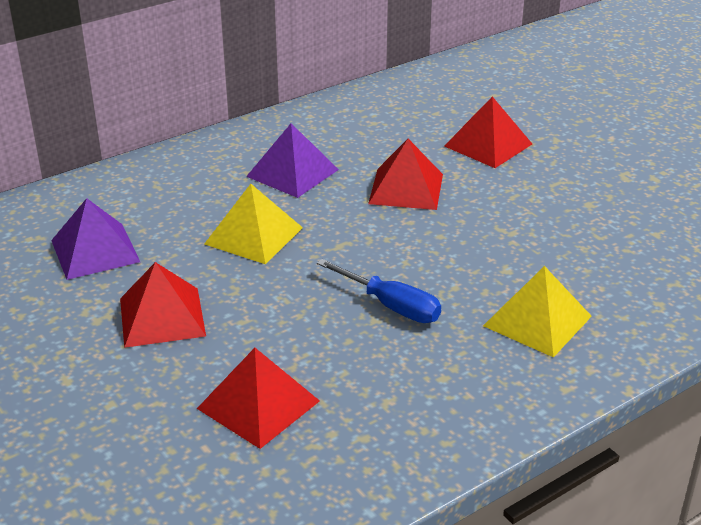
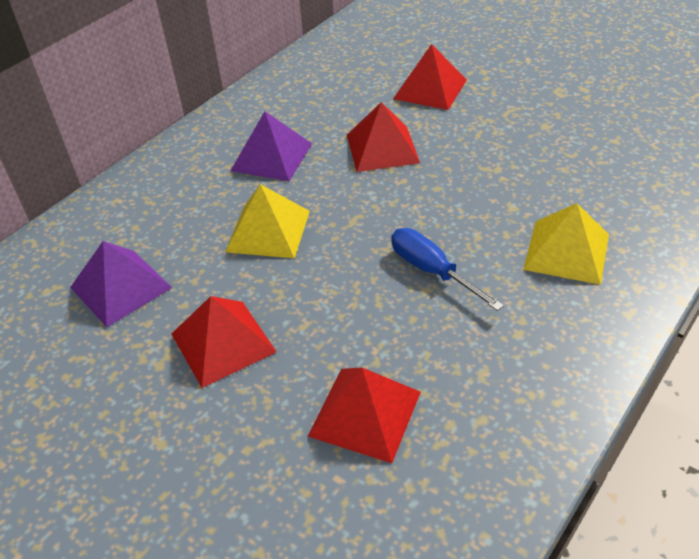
camera: 15 degrees left, 10 degrees up
(391, 306) = (432, 271): blue screwdriver -> blue screwdriver turned 150 degrees counterclockwise

